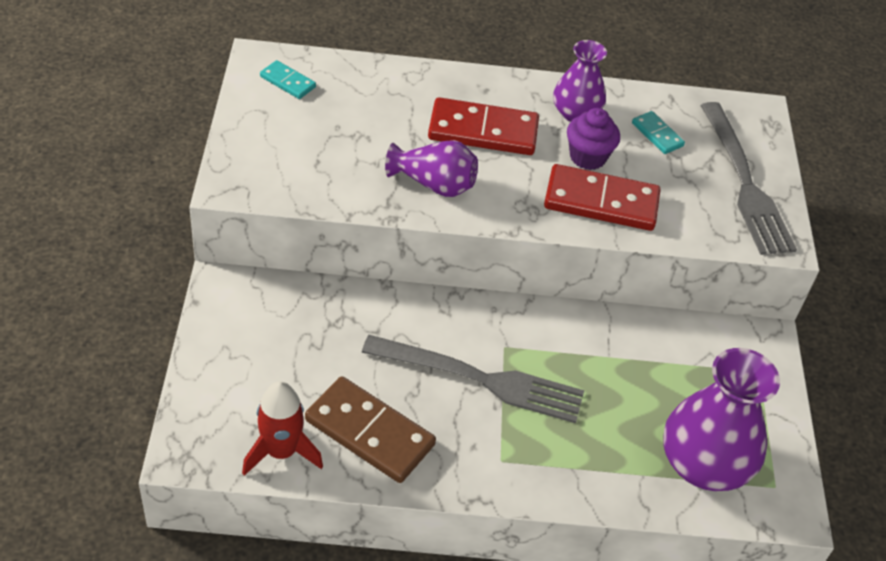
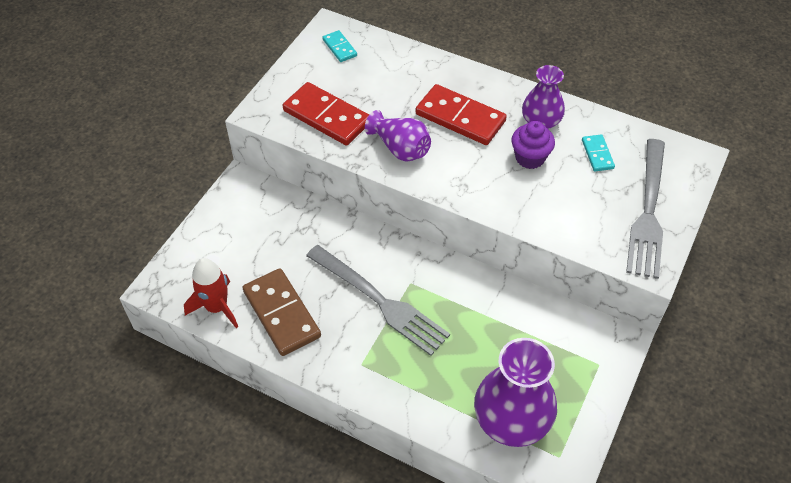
camera: 30 degrees right, 5 degrees up
(601, 202) = (519, 195): red domino -> red domino (327, 117)

